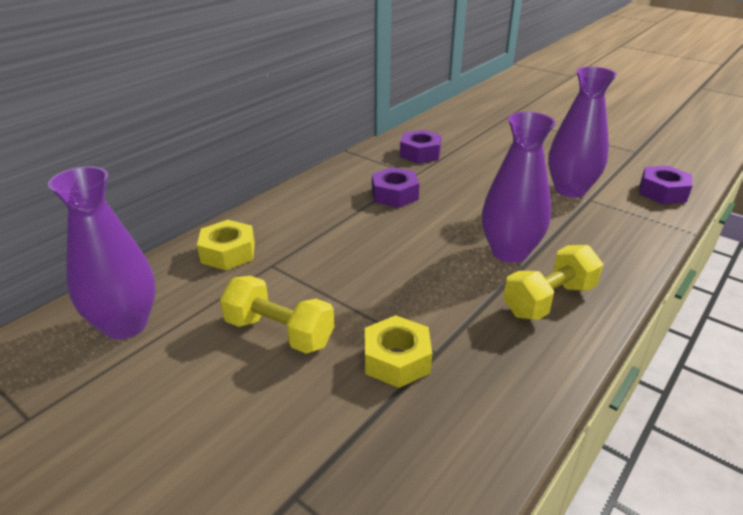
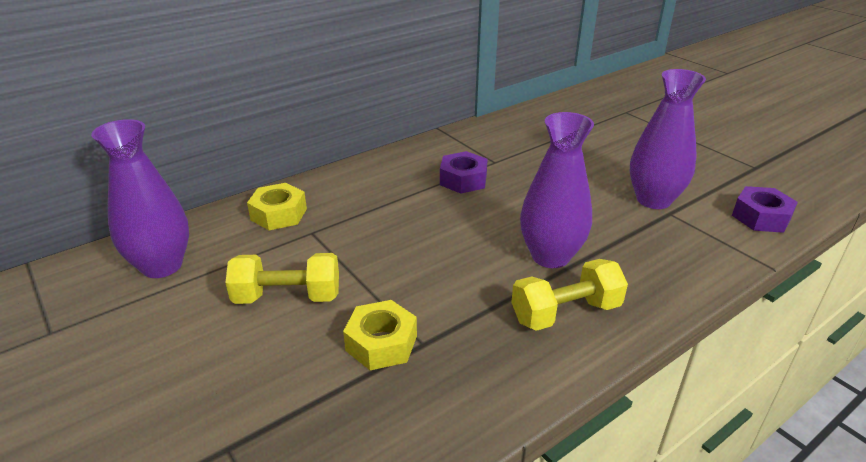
camera: 15 degrees right, 0 degrees up
(279, 332) = (287, 297): yellow dumbbell -> yellow dumbbell turned 45 degrees counterclockwise
(420, 153) = (511, 140): purple nut -> none

